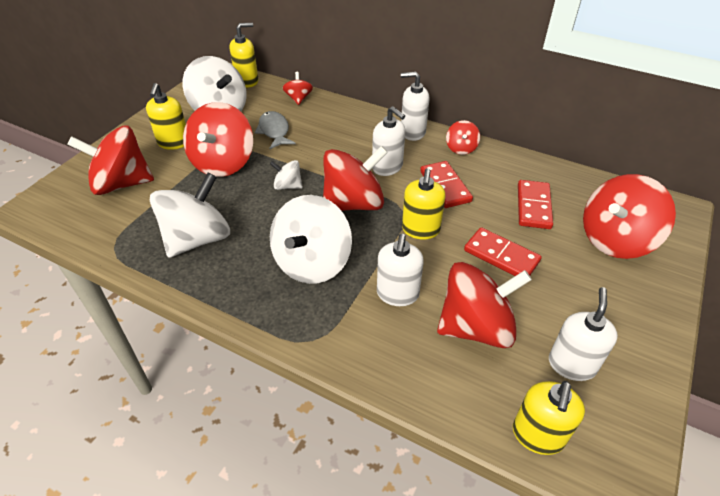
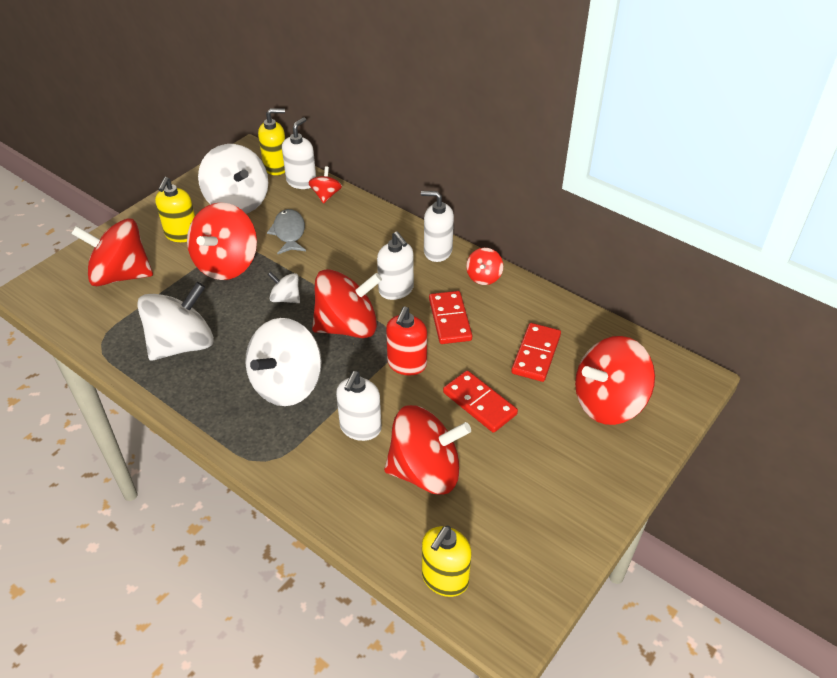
camera: 10 degrees right, 0 degrees up
(420, 230) = (406, 364): yellow soap dispenser -> red soap dispenser
(571, 364) = (505, 521): white soap dispenser -> white soap dispenser (301, 181)

